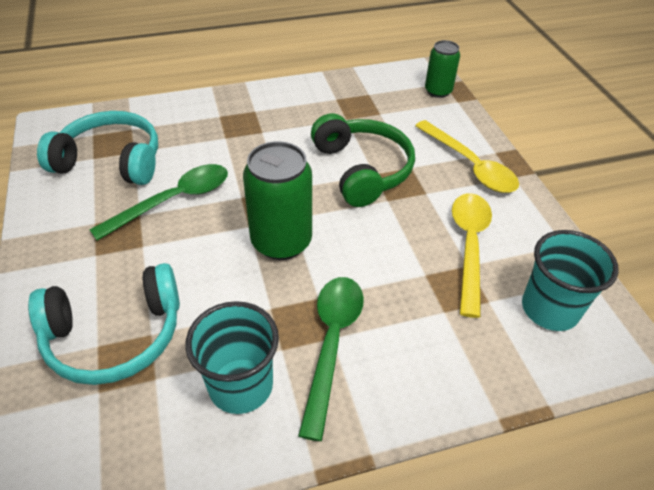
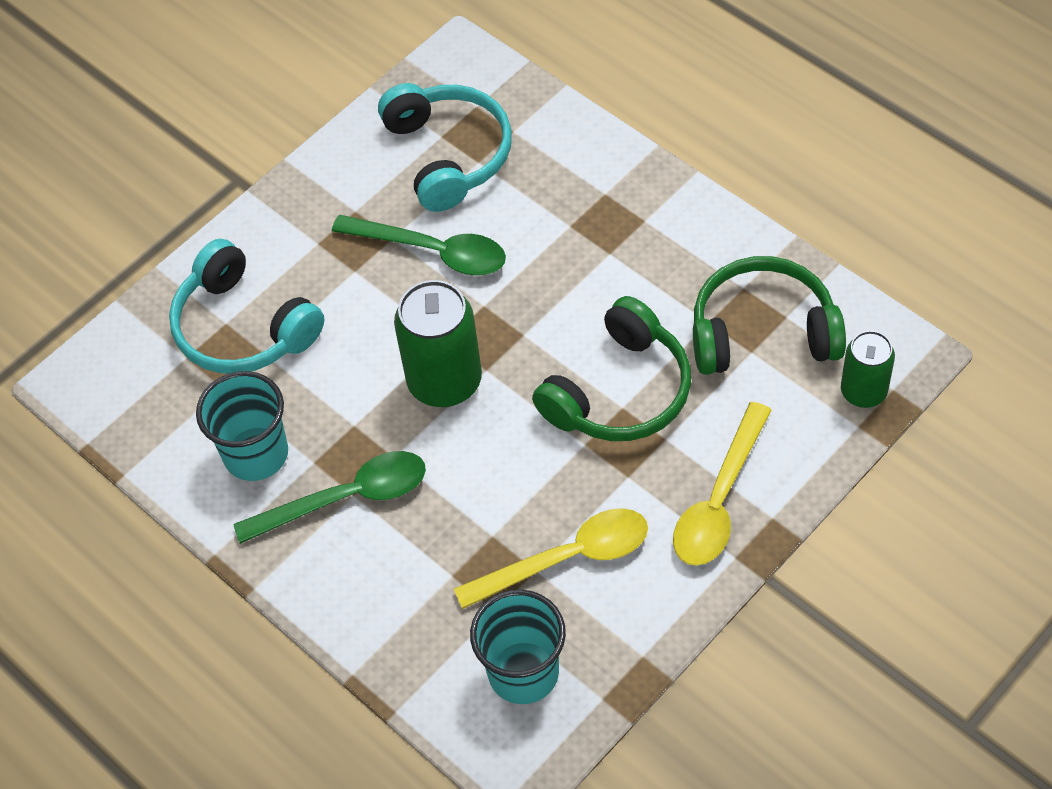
camera: 65 degrees right, 10 degrees up
(371, 105) = (762, 332): none -> green headphones

